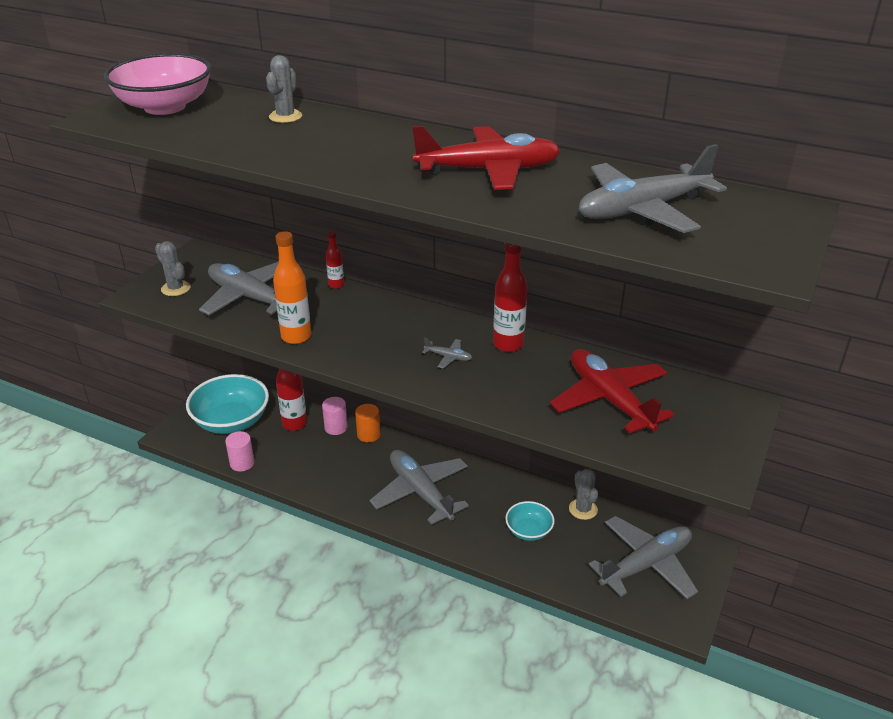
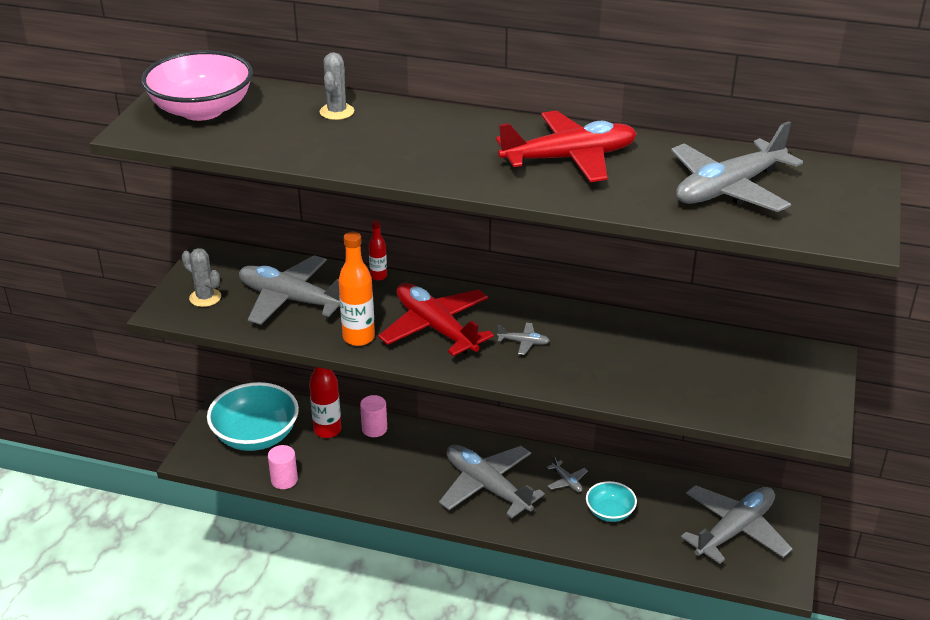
camera: 10 degrees left, 0 degrees up
(368, 434) = (412, 432): orange cylinder -> none
(496, 496) = (567, 481): none -> grey plane
(508, 344) = (579, 322): red bottle -> none
(583, 509) = (659, 483): grey cactus -> none
(609, 399) = (695, 368): red plane -> red plane (436, 328)

